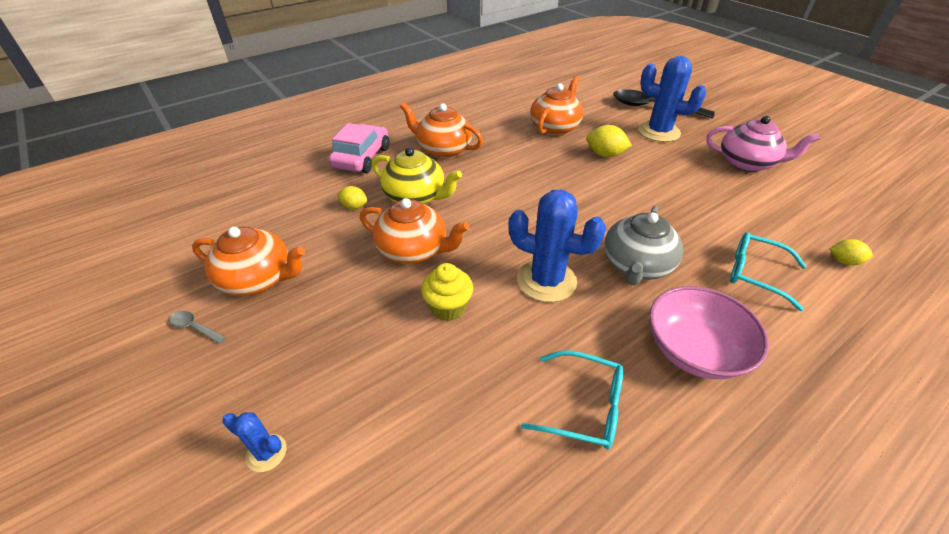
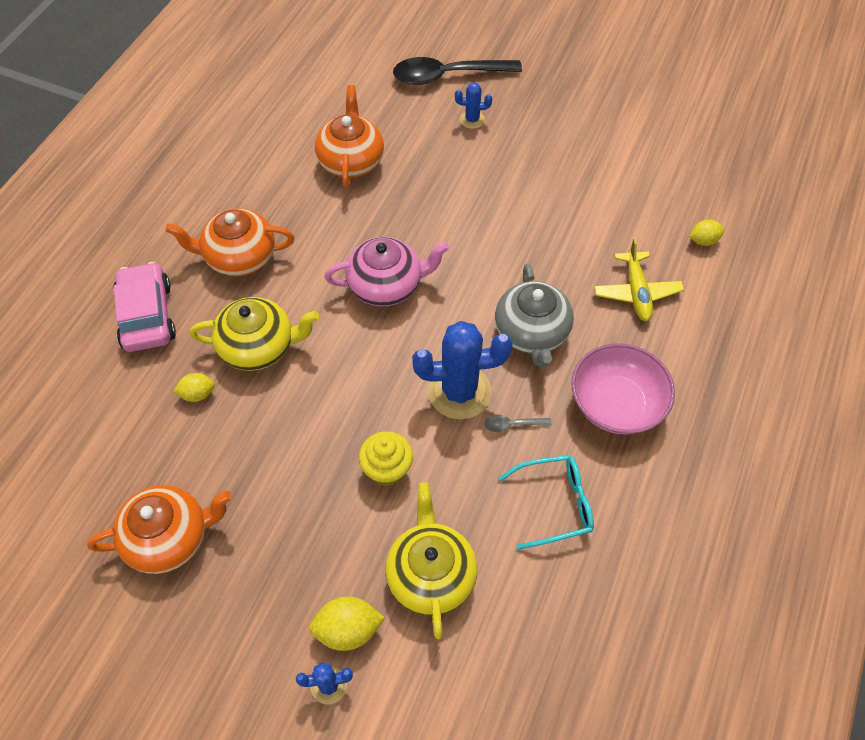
camera: 30 degrees left, 15 degrees up
(194, 327) = (153, 622): grey spoon -> grey spoon (512, 425)
(413, 250) = (307, 420): orange teapot -> none
(425, 407) = (431, 575): none -> yellow teapot
(605, 155) = (431, 185): yellow lemon -> yellow lemon (348, 630)
(658, 132) = (472, 120): blue cactus -> blue cactus, size x0.48
(747, 163) = (581, 136): pink teapot -> pink teapot (386, 285)
(755, 274) = (636, 292): turquoise glasses -> yellow plane

